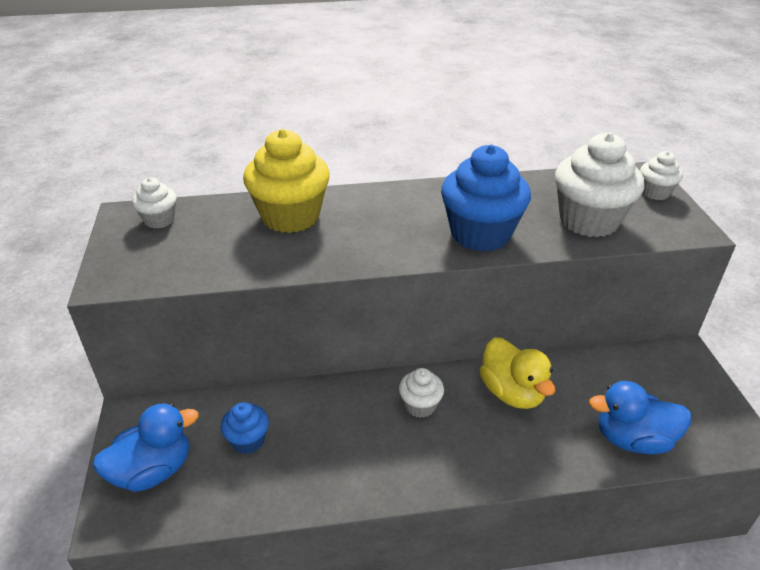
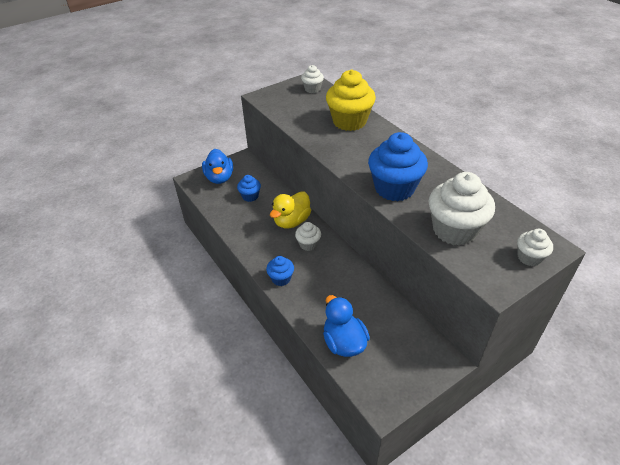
camera: 65 degrees right, 5 degrees up
(153, 471) = (219, 178): blue duck -> blue duck turned 45 degrees clockwise
(477, 468) = (281, 278): none -> blue cupcake
(512, 392) = (343, 278): yellow duck -> yellow duck (291, 221)

